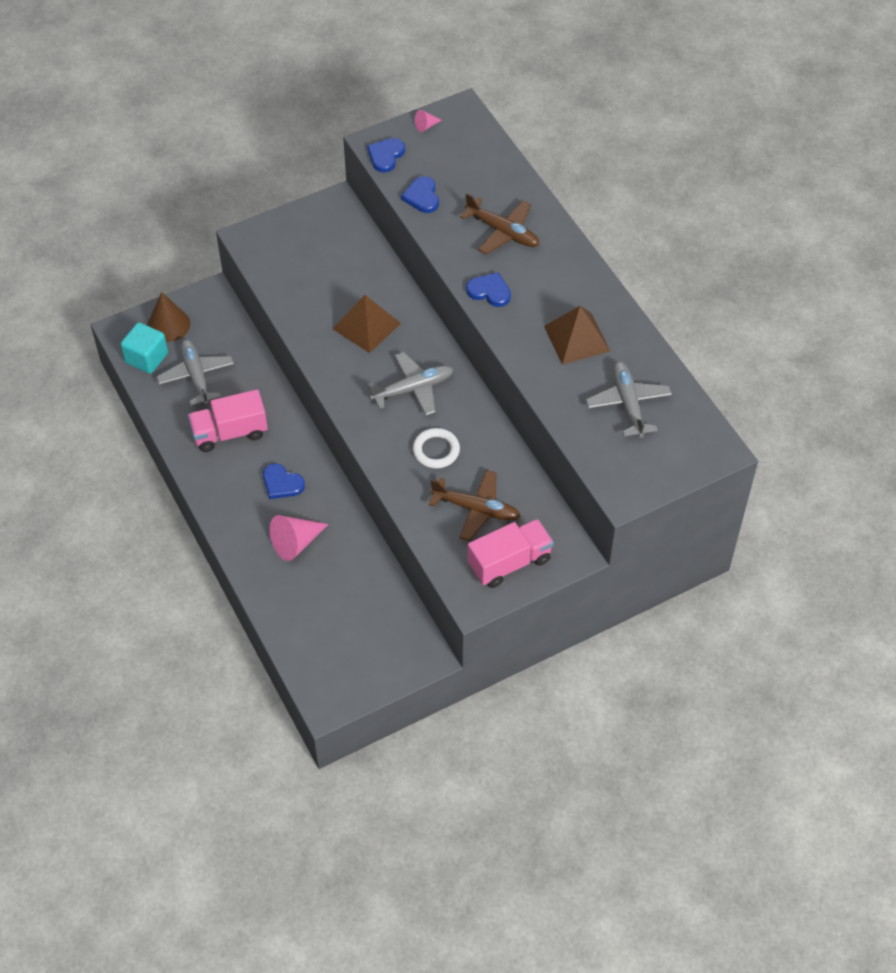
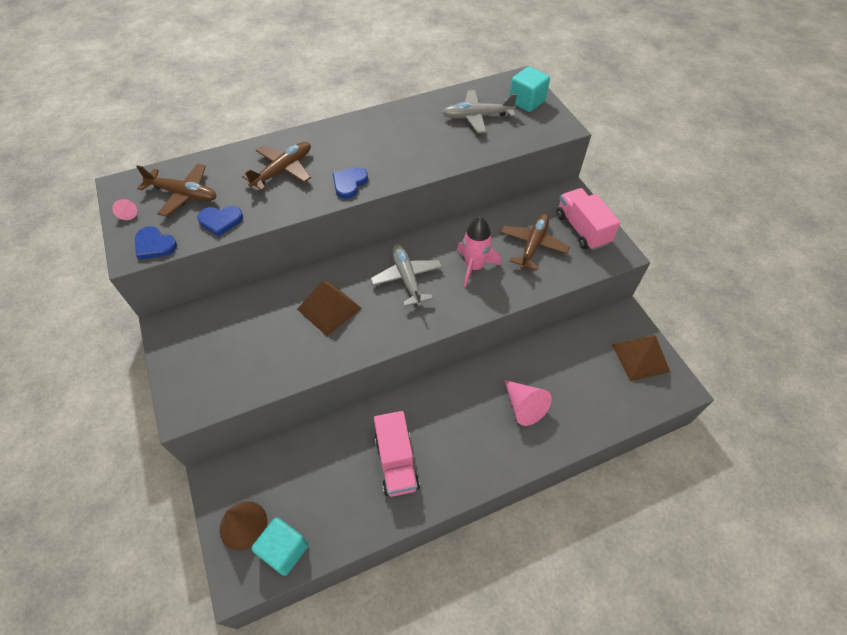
camera: 85 degrees left, 0 degrees up
(196, 376) = (320, 494): grey plane -> none
(282, 483) = (459, 416): blue heart -> none
(436, 450) = (474, 267): white ring -> pink rocket
(456, 160) = (183, 194): none -> brown plane
(577, 338) = (409, 137): brown pyramid -> brown pyramid (640, 357)
(670, 457) = (526, 101): none -> turquoise cube

